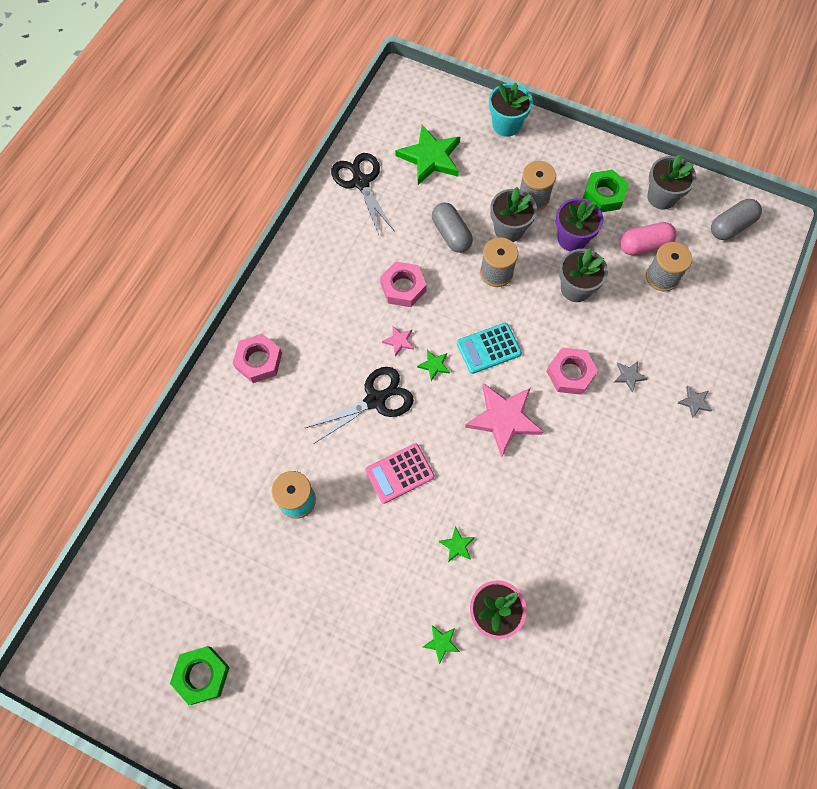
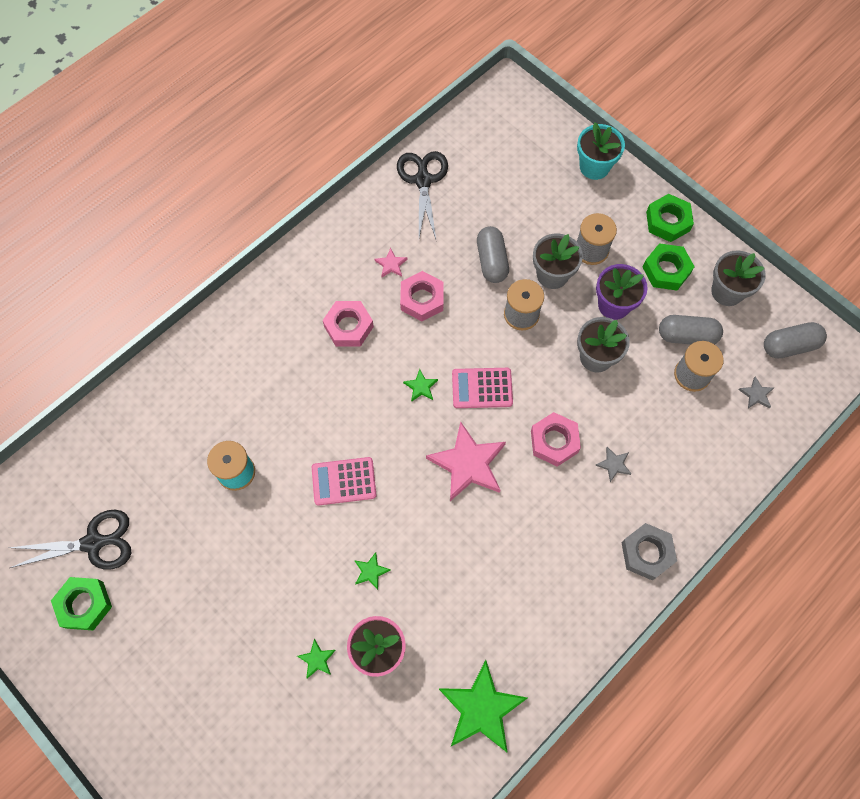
camera: 20 degrees right, 0 degrees up
(258, 361) = (254, 325): pink nut -> pink nut (348, 326)
(376, 399) = (350, 401): black scissors -> black scissors (94, 542)
(399, 341) = (396, 351): pink star -> pink star (391, 264)
(430, 157) = (502, 176): green star -> green star (481, 708)
(488, 348) = (482, 388): turquoise calculator -> pink calculator
(588, 153) = (668, 221): none -> green nut
(644, 245) = (687, 336): pink capsule -> grey capsule
(688, 442) = (647, 553): none -> grey nut
(694, 402) = (671, 515): grey star -> grey star (756, 394)

